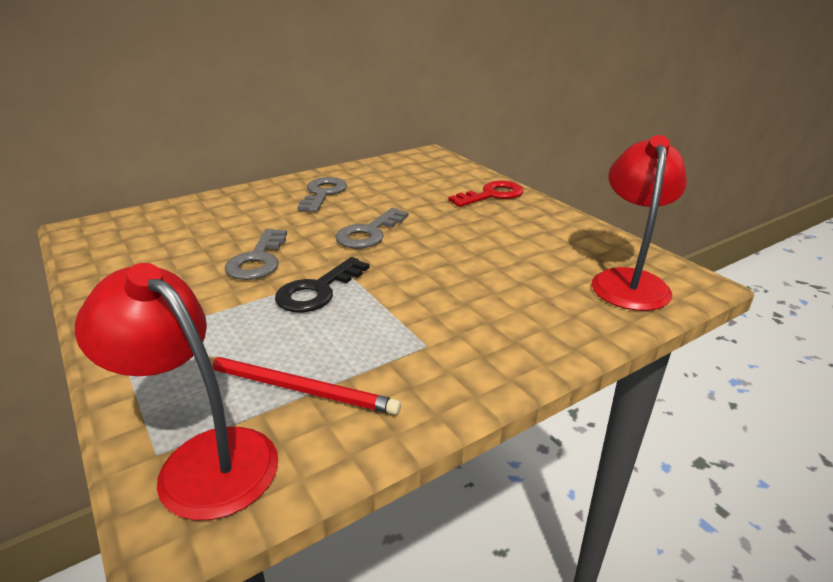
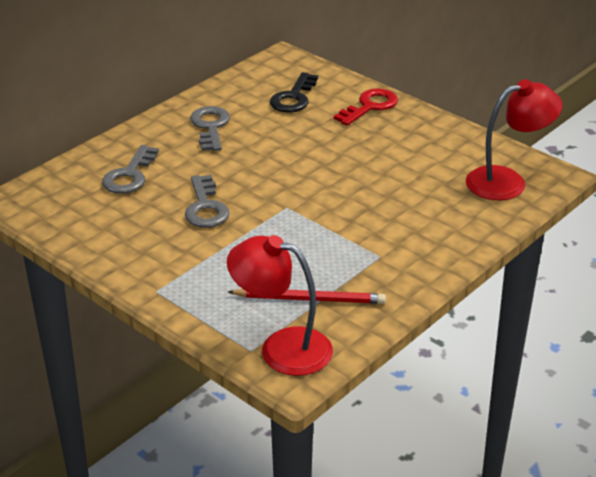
camera: 15 degrees left, 5 degrees up
(318, 290) = (275, 227): black key -> black key (293, 98)
(369, 233) = (282, 166): grey key -> grey key (129, 175)
(629, 281) = (507, 181): red lamp -> red lamp turned 75 degrees clockwise

